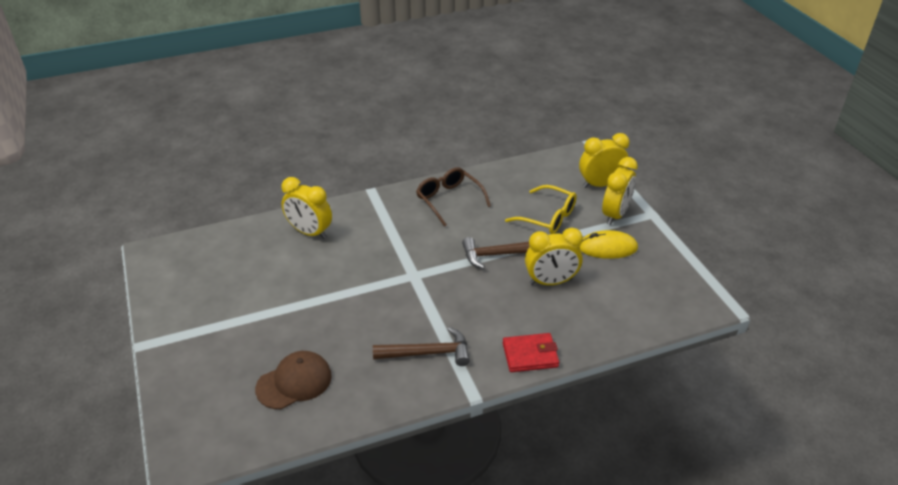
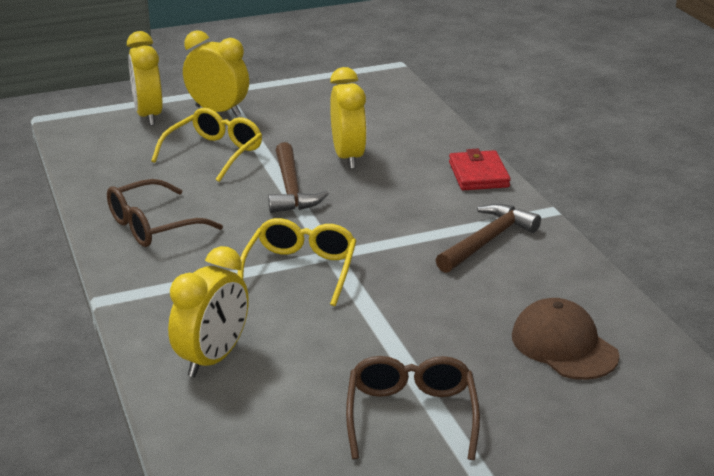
camera: 90 degrees left, 10 degrees down
(243, 307) = (411, 415): none -> brown glasses
(395, 262) = (300, 270): none -> yellow glasses
(428, 353) = (487, 241): brown hammer -> brown hammer turned 45 degrees clockwise
(607, 248) = (284, 120): yellow mouse -> none

